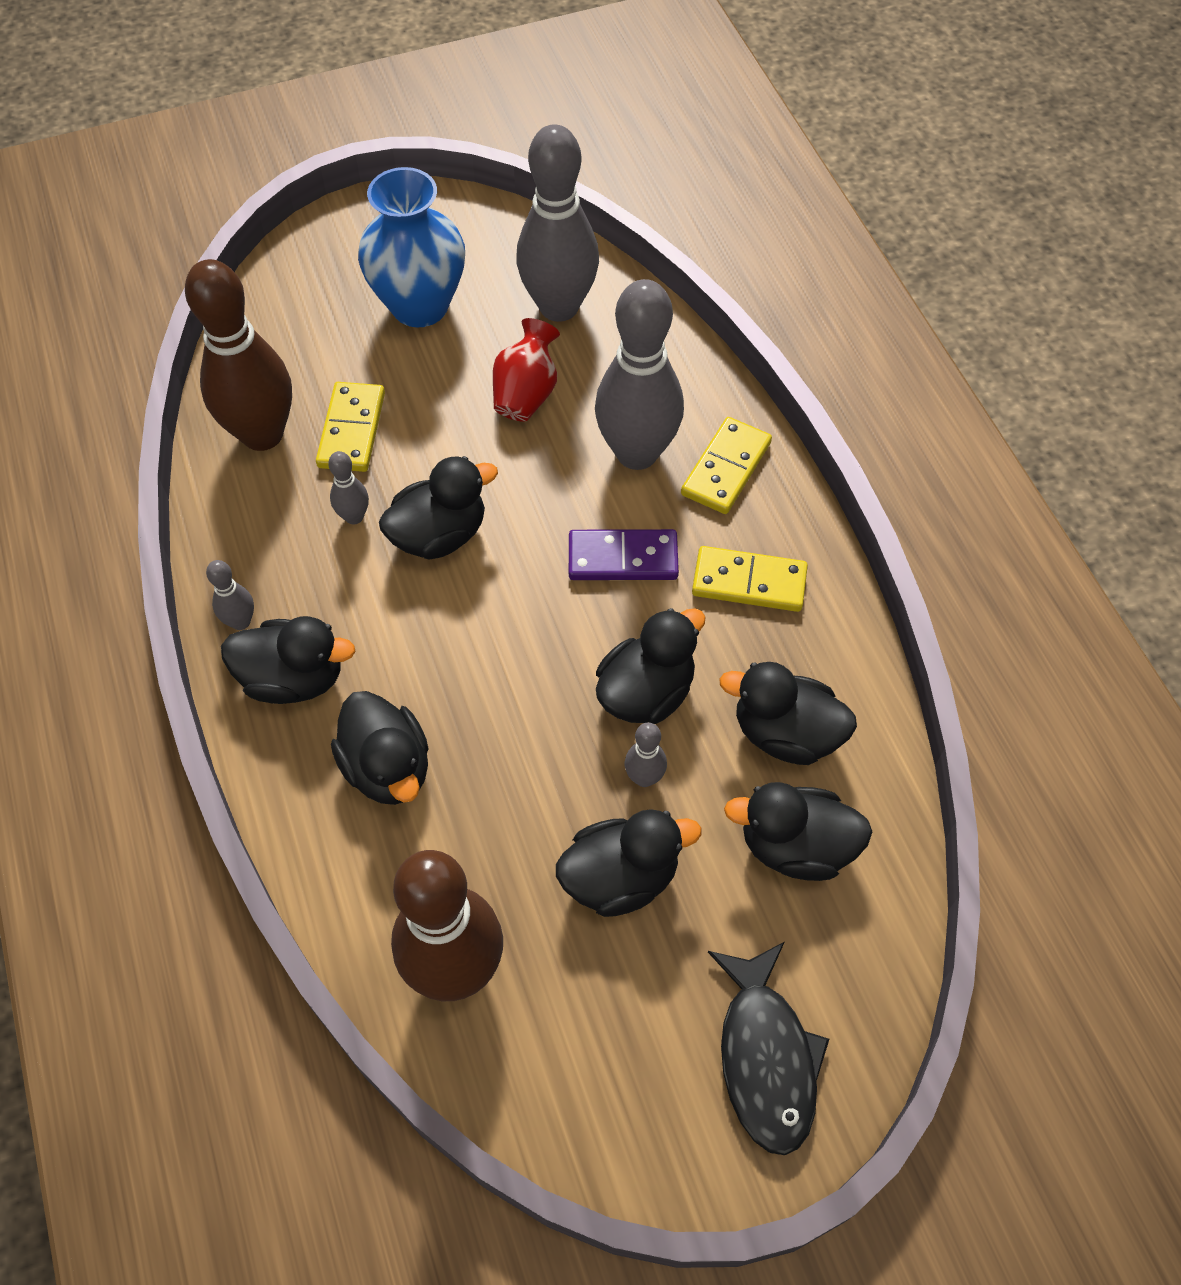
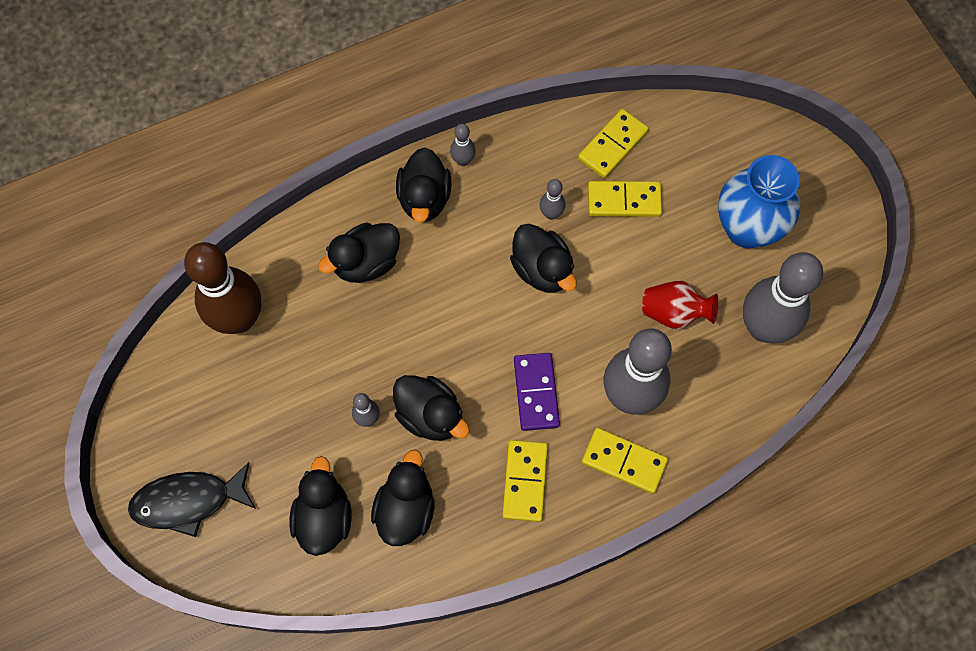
camera: 85 degrees right, 10 degrees up
(262, 434) = (612, 145): brown bowling pin -> yellow domino
(620, 877) = (299, 408): black duck -> none

